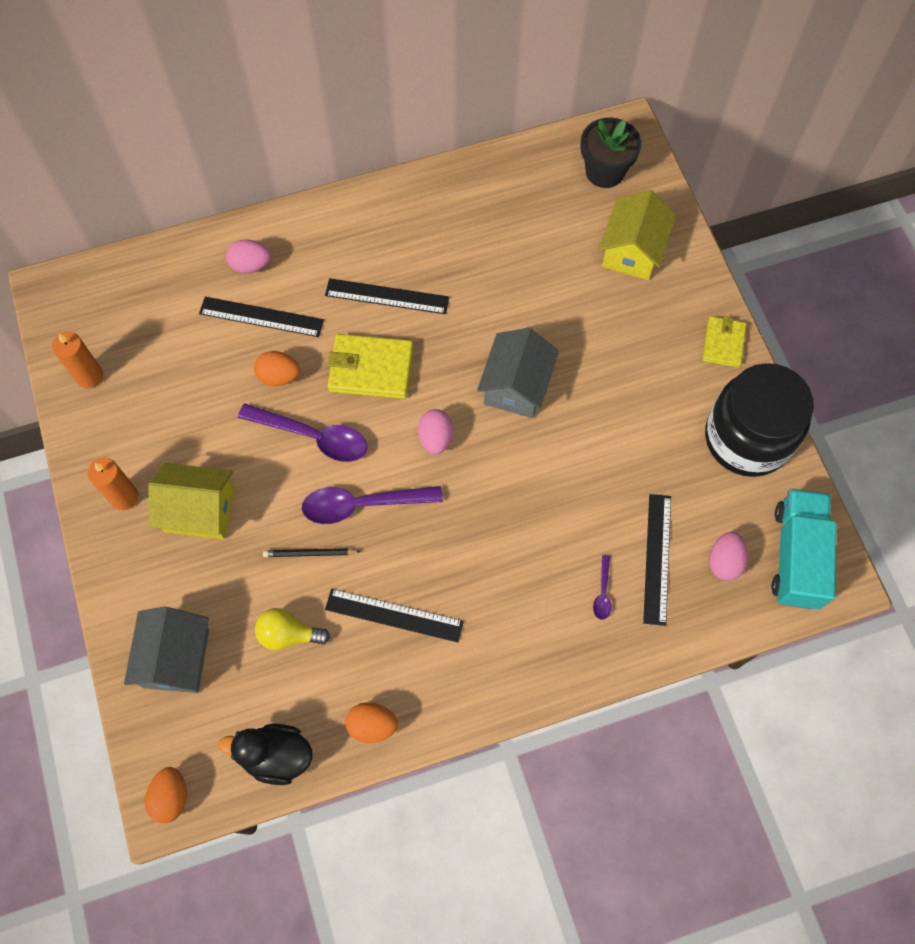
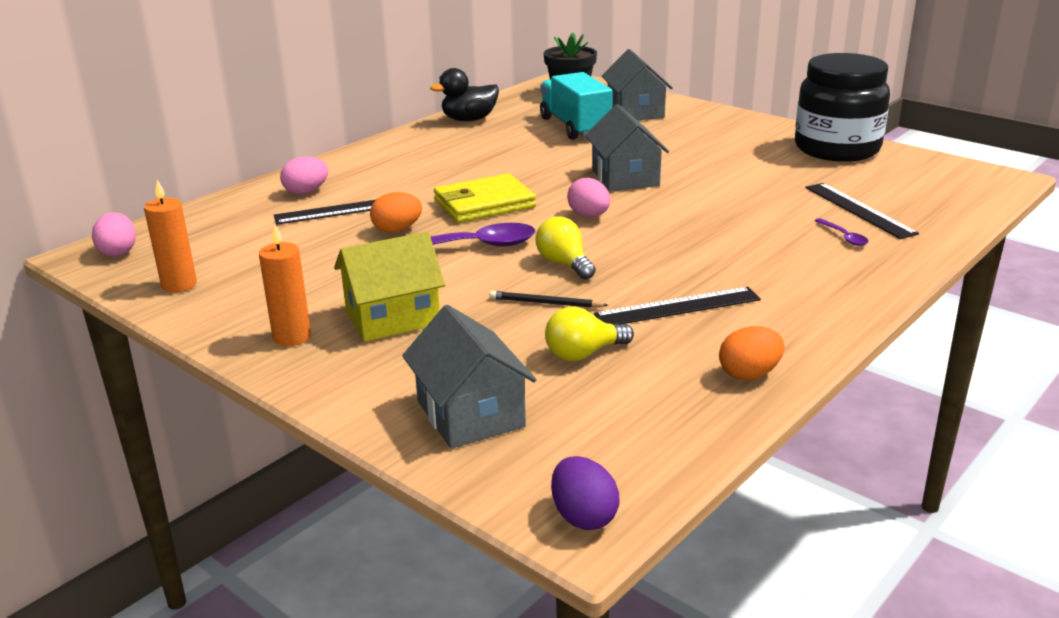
camera: 30 degrees left, 40 degrees down
(171, 797) = (583, 517): orange egg -> purple egg
(276, 756) = (674, 434): black duck -> black duck (469, 120)
(310, 554) = (545, 303): black pencil -> black pencil turned 45 degrees clockwise
(362, 505) = (564, 264): purple spoon -> yellow light bulb
(387, 296) = (457, 173): black ruler -> none
(632, 251) = (635, 112): yellow house -> grey house
(723, 343) = (757, 124): yellow wallet -> none
(724, 561) = (910, 196): pink egg -> pink egg (118, 252)
(796, 556) = (956, 178): turquoise truck -> turquoise truck (575, 127)

